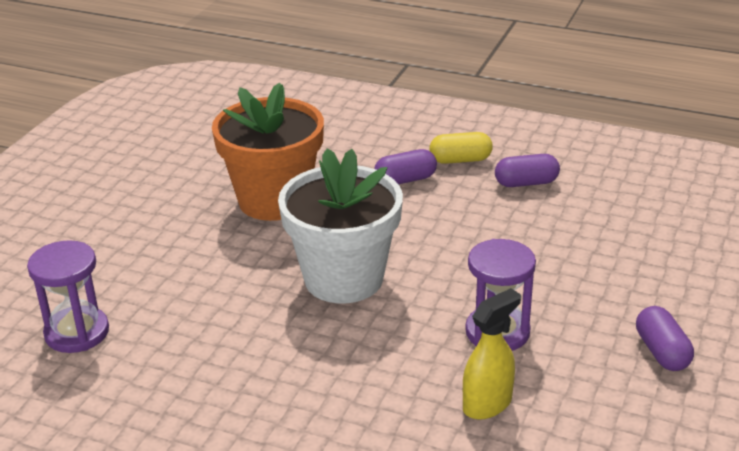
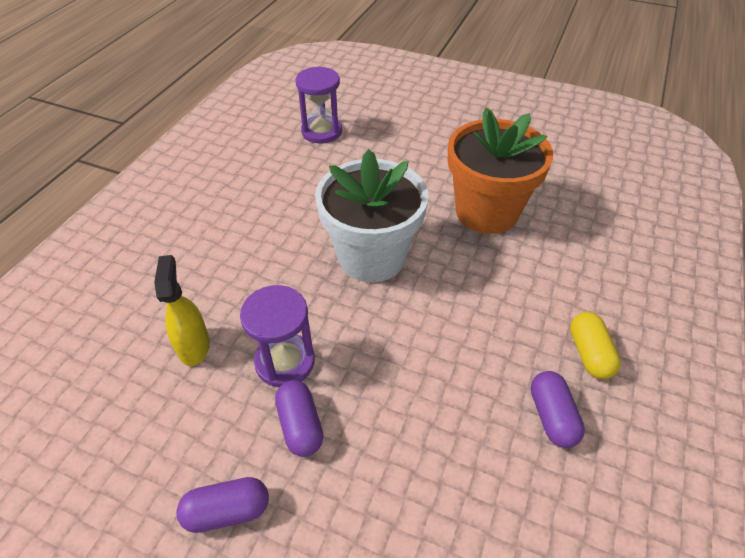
camera: 90 degrees right, 15 degrees up
(405, 180) = (537, 303): purple capsule -> purple capsule (300, 425)
(487, 404) = (194, 346): yellow spray bottle -> yellow spray bottle turned 150 degrees counterclockwise

